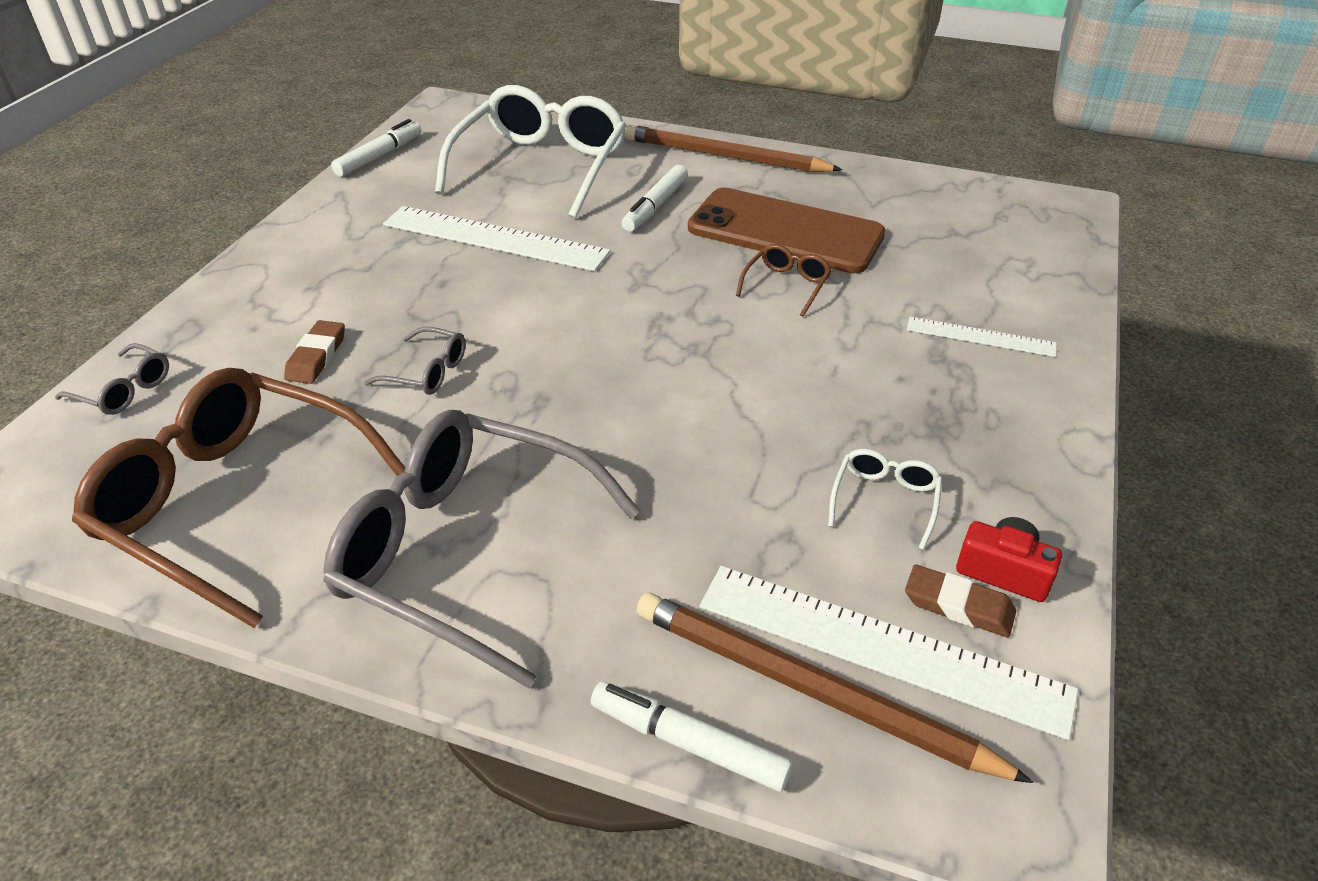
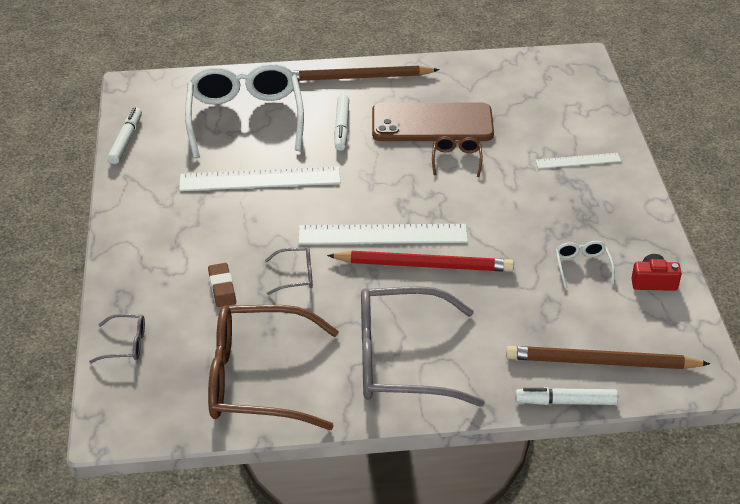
camera: 25 degrees left, 0 degrees up
(623, 415) = (424, 265): none -> red pencil
(881, 648) = (620, 334): white ruler -> white ruler (382, 234)
(958, 605) = (642, 304): brown eraser -> none

